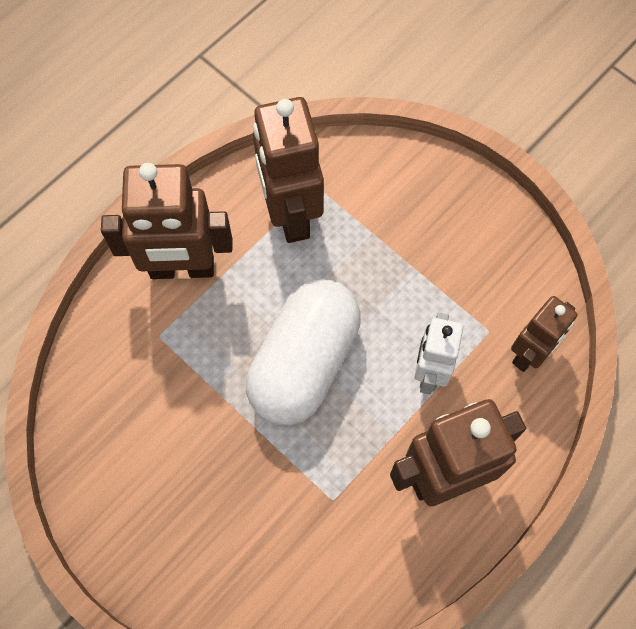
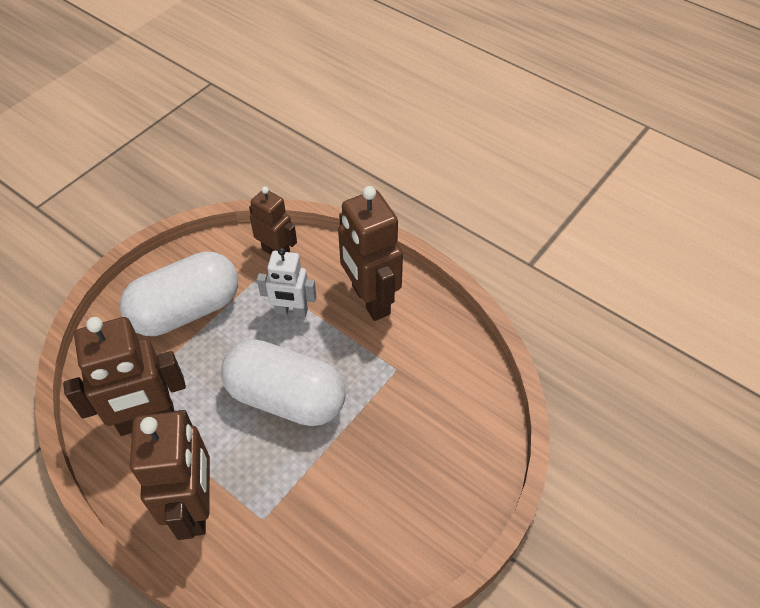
camera: 95 degrees left, 15 degrees down
(438, 246) = (186, 310): none -> white capsule

